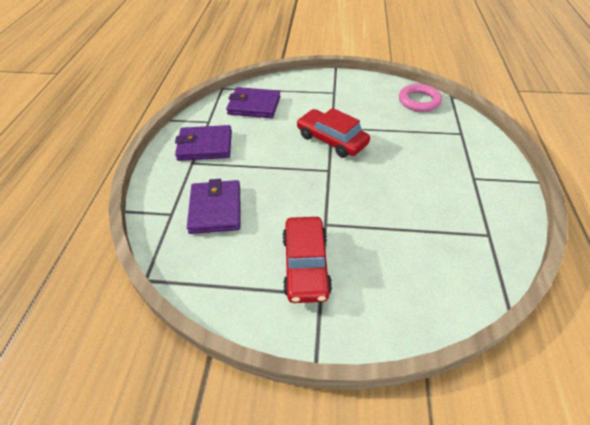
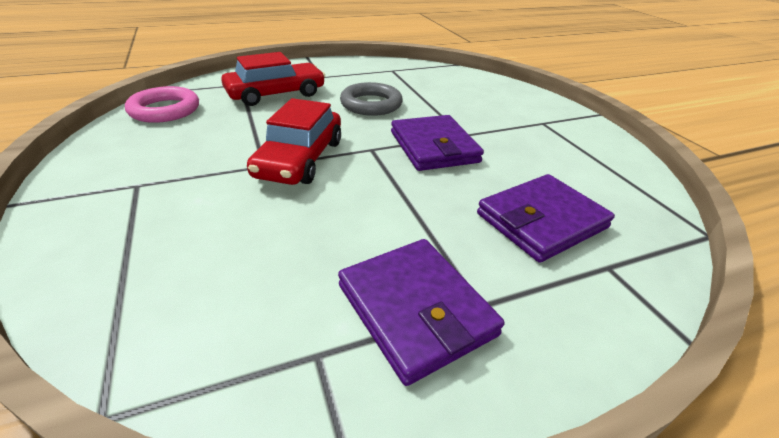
camera: 120 degrees left, 10 degrees down
(254, 105) = (211, 287): purple wallet -> purple wallet (434, 147)
(305, 265) = (526, 134): red car -> red car (276, 94)
(400, 191) = (371, 104): none -> grey ring

